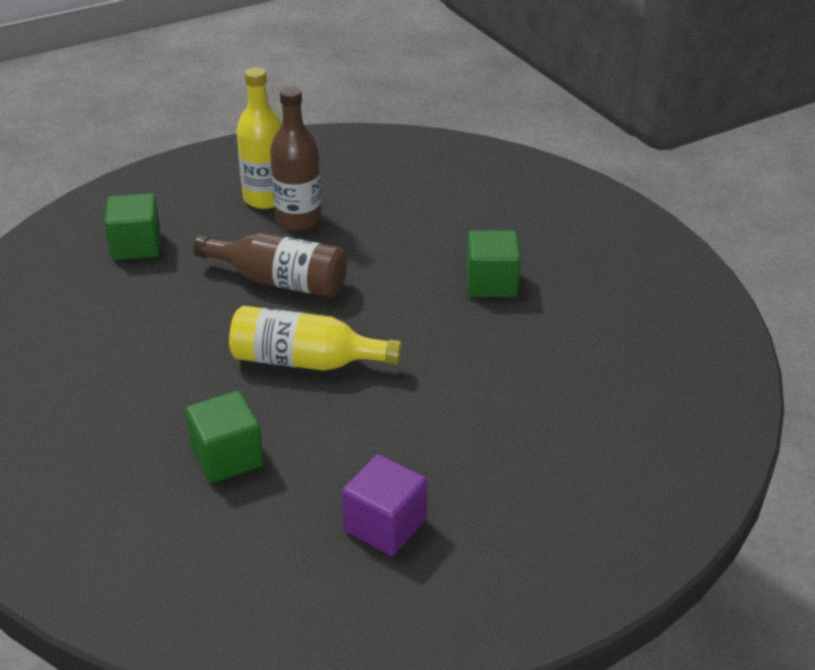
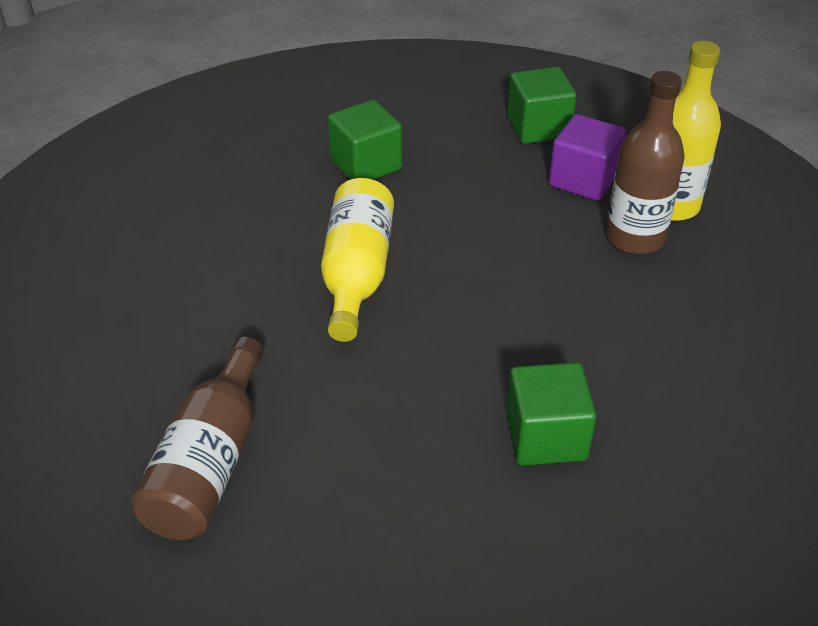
camera: 85 degrees right, 5 degrees up
(227, 457) = (204, 236): green cube -> green cube (366, 164)
(280, 281) = (501, 238): brown bottle -> brown bottle (209, 463)
(385, 525) = (93, 360): purple cube -> purple cube (583, 180)

